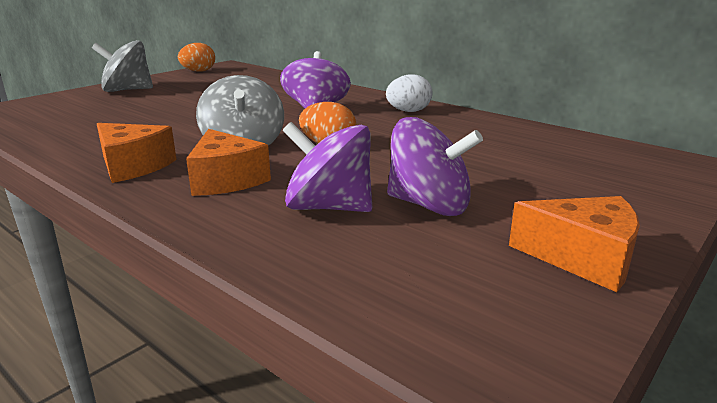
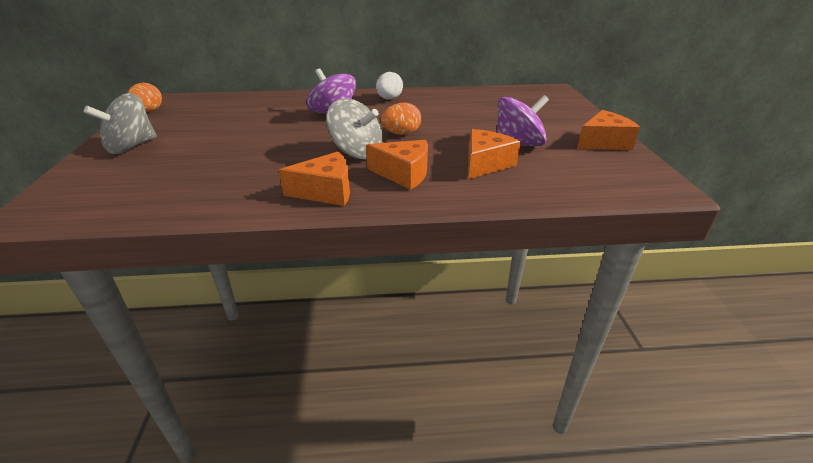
camera: 45 degrees left, 10 degrees up
(329, 207) = (485, 164): purple spinning top -> orange cheese

